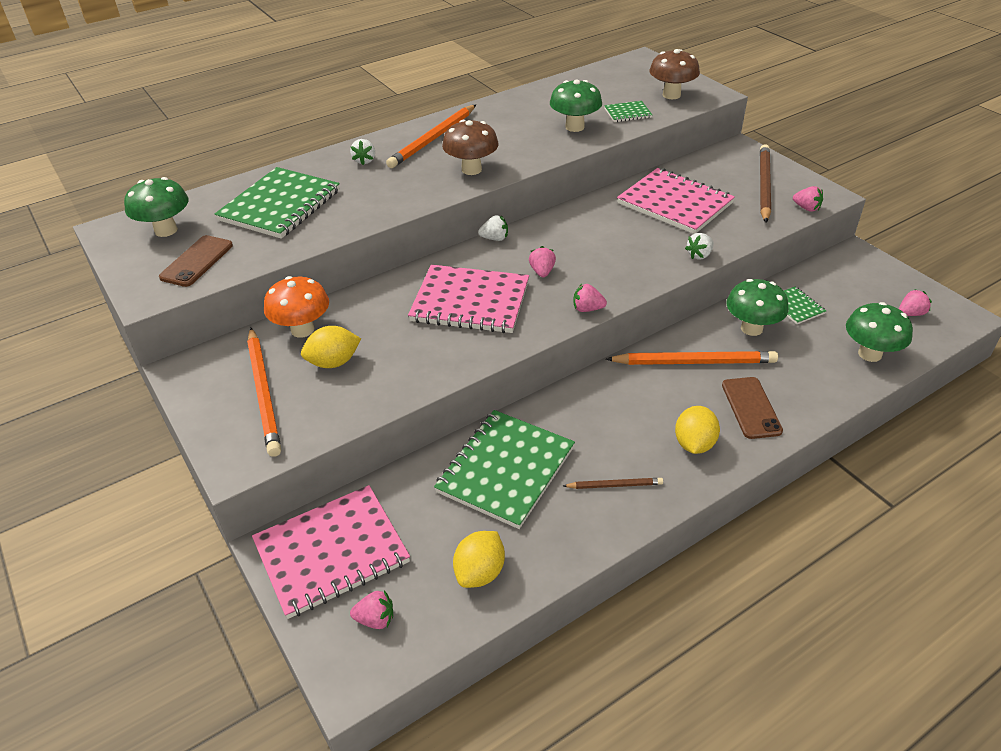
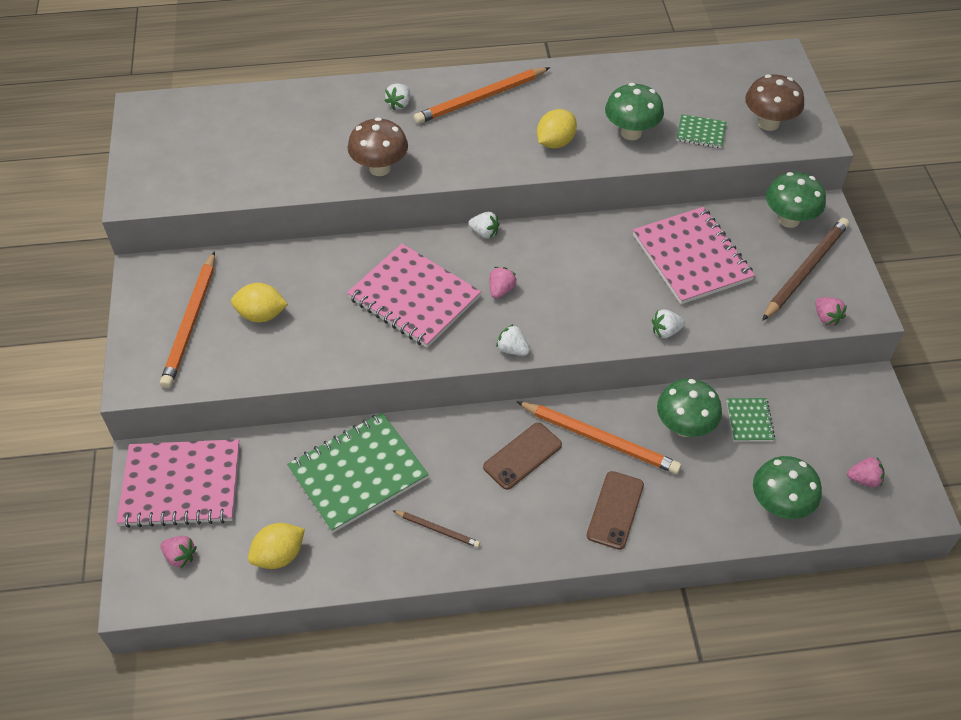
camera: 25 degrees right, 10 degrees up
(166, 230) = (185, 127): green mushroom -> green mushroom (789, 220)
(197, 261) = (190, 173): brown phone -> brown phone (522, 456)
(280, 205) = (293, 133): green notebook -> none
(302, 330) = (256, 269): orange mushroom -> none
(471, 169) = (490, 153): brown mushroom -> brown mushroom (380, 168)
(587, 309) = (512, 349): pink strawberry -> white strawberry
(694, 444) = (535, 522): yellow lemon -> yellow lemon (555, 142)

